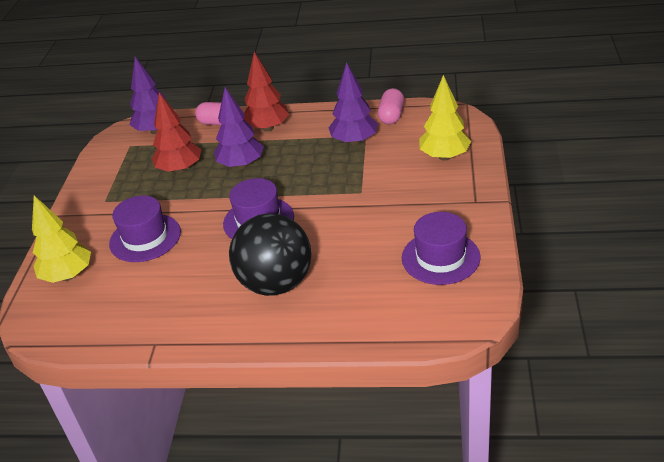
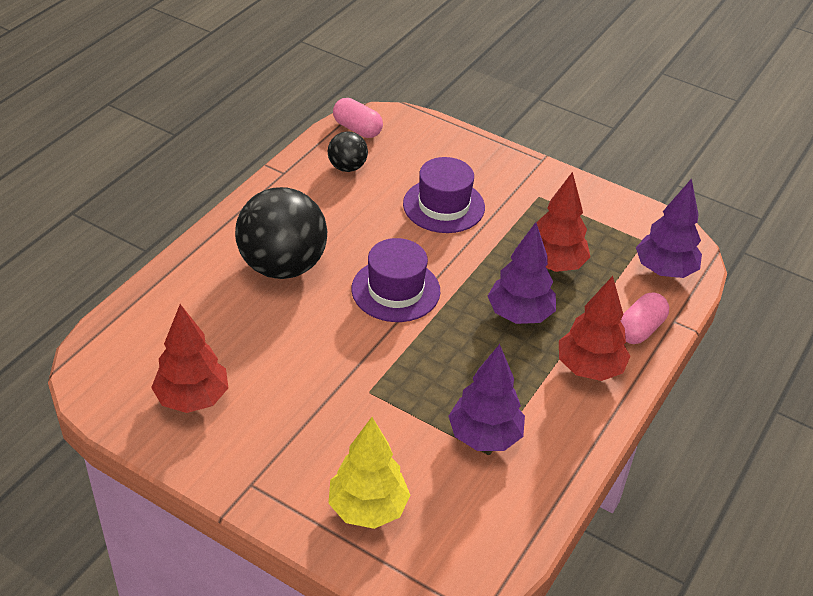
camera: 110 degrees right, 5 degrees up
(68, 276) = (430, 148): yellow tree -> none
(123, 309) = (347, 167): none -> black ball
(391, 116) = (517, 507): pink capsule -> pink capsule (357, 129)
(440, 257) = (192, 399): purple hat -> red tree

